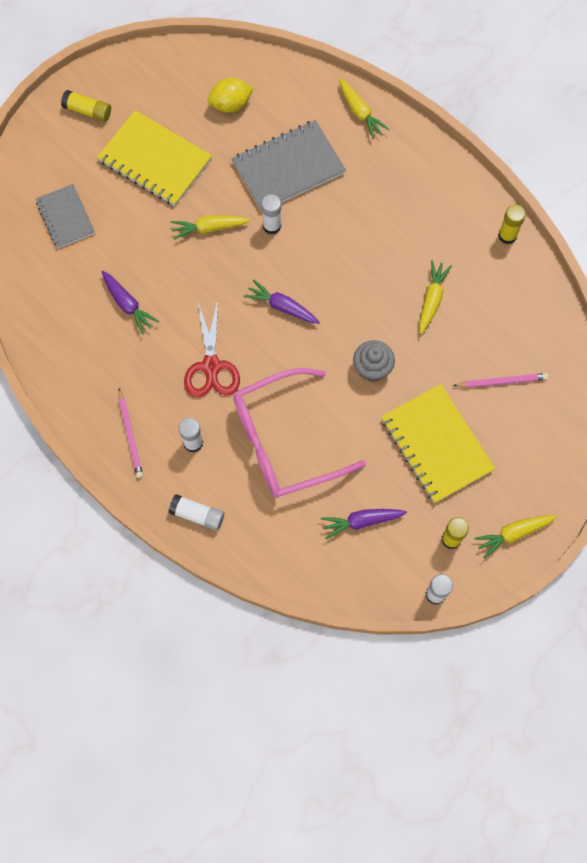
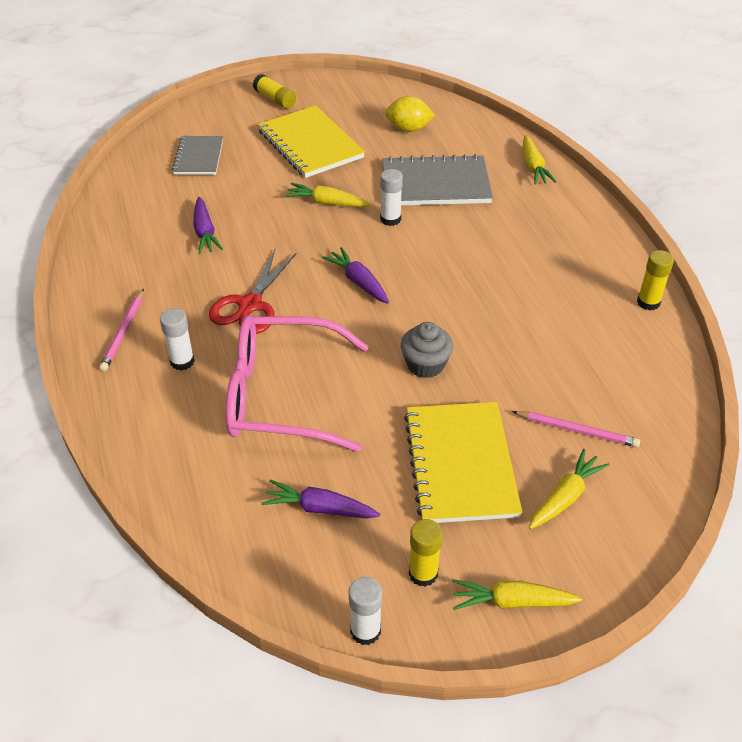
camera: 25 degrees right, 25 degrees down
(197, 515) = (135, 427): white glue stick -> none
(432, 299) = (530, 328): yellow carrot -> yellow carrot (565, 497)

